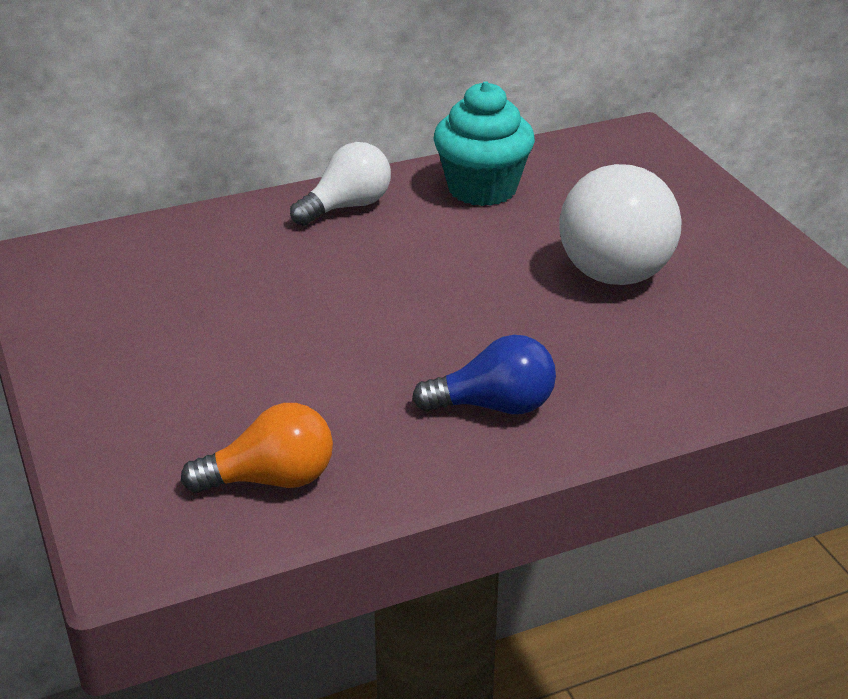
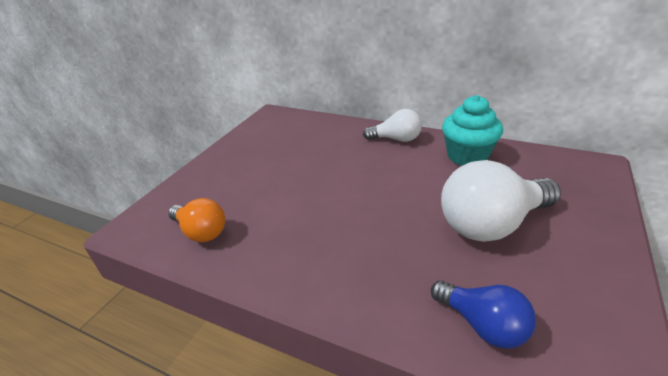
camera: 50 degrees right, 0 degrees up
(494, 406) = (319, 259): blue light bulb -> blue light bulb (482, 325)

